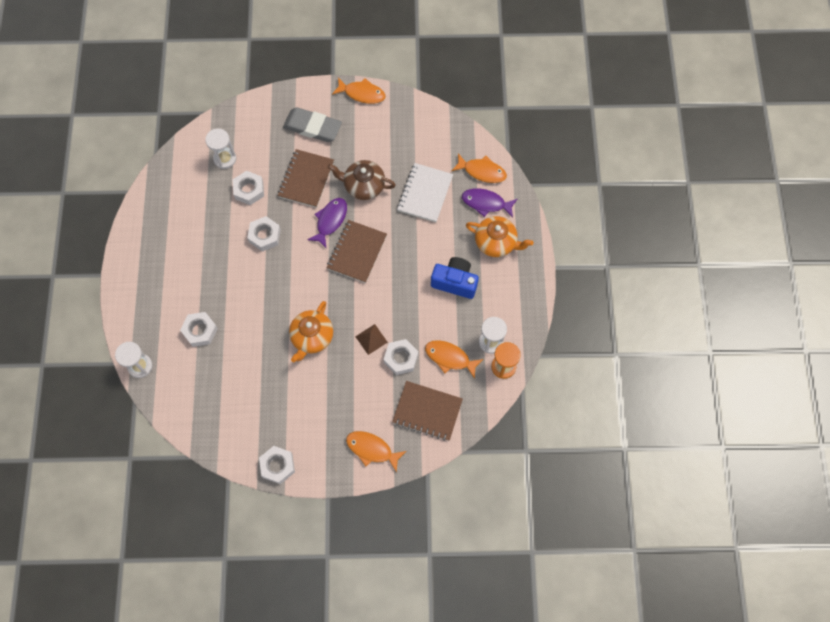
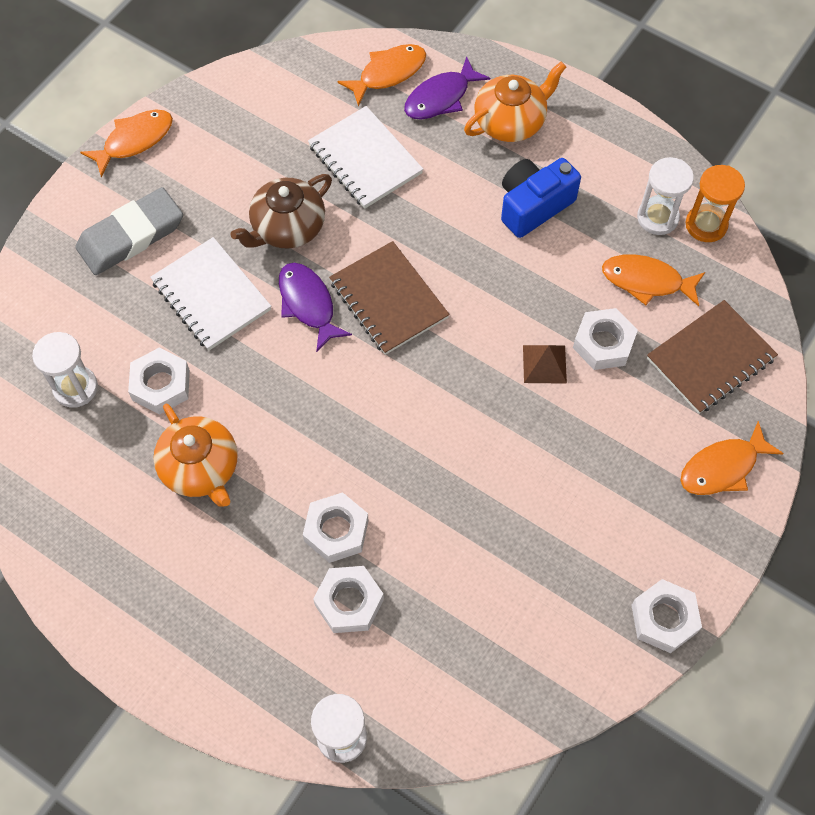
camera: 55 degrees left, 5 degrees down
(265, 236) = (259, 409): white nut -> white nut (336, 531)
(306, 179) = (211, 296): brown notebook -> white notebook
(312, 337) = (482, 442): orange teapot -> orange teapot (201, 468)
(450, 358) = (646, 281): orange fish -> orange fish turned 45 degrees clockwise

